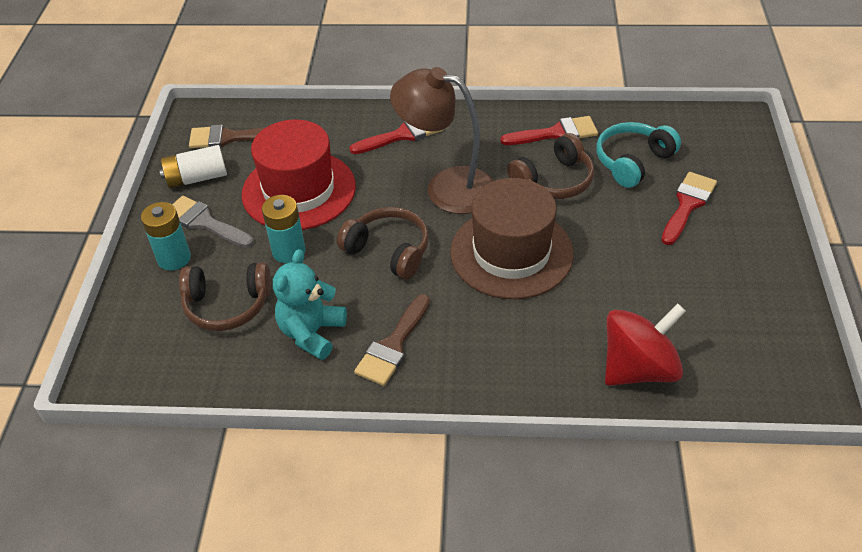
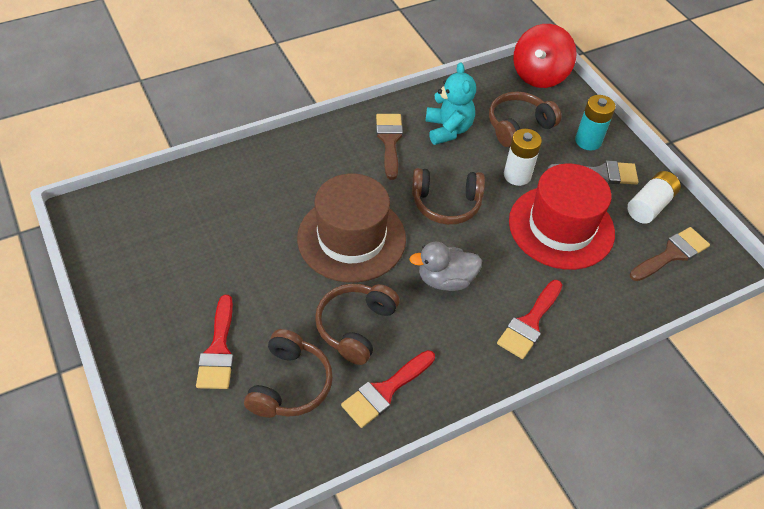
camera: 145 degrees right, 5 degrees up
(288, 251) = (517, 175): turquoise battery -> white battery
(447, 187) = (445, 280): brown lamp -> grey duck
(633, 161) = (290, 384): turquoise headphones -> brown headphones
(638, 368) = (215, 185): red spinning top -> red spinning top (539, 75)

